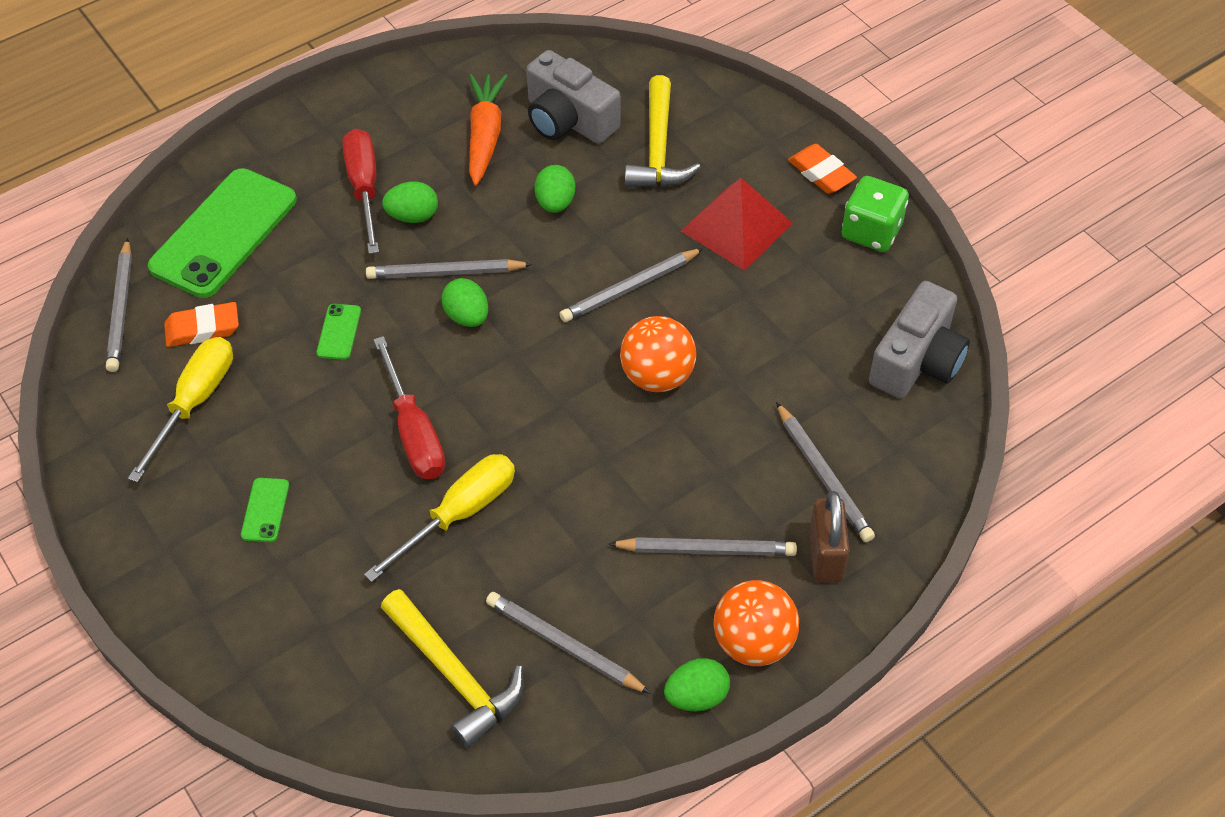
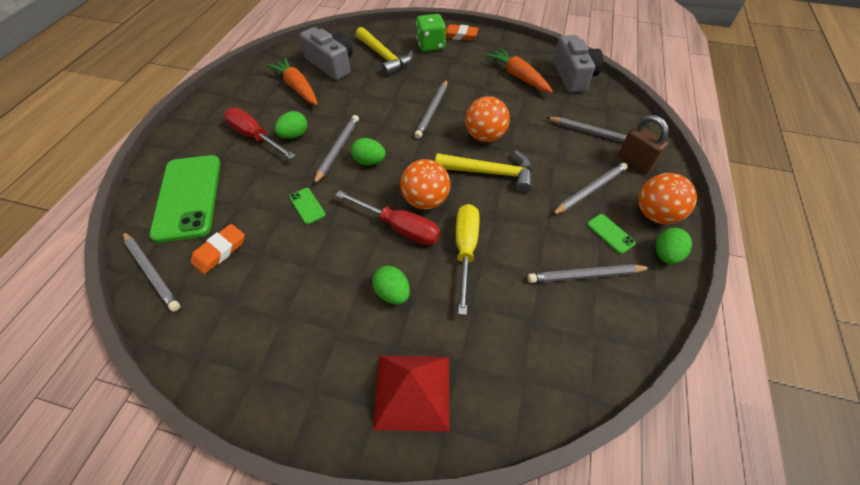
camera: 40 degrees left, 0 degrees up
(195, 402) = (252, 293): yellow screwdriver -> none
(265, 510) = (357, 322): green phone -> green phone (610, 234)
(445, 273) = (337, 150): grey pencil -> grey pencil turned 150 degrees clockwise
(455, 675) = (555, 332): yellow hammer -> yellow hammer (490, 173)
(480, 418) = (425, 200): none -> orange ball
(555, 203) = (361, 96): green egg -> green egg (392, 293)
(568, 120) = (331, 64): grey camera -> grey camera turned 135 degrees counterclockwise
(737, 227) = (450, 67): red pyramid -> red pyramid (412, 391)
(825, 307) = (518, 76): none -> orange carrot
(871, 231) = (502, 44): green dice -> green dice (430, 45)

